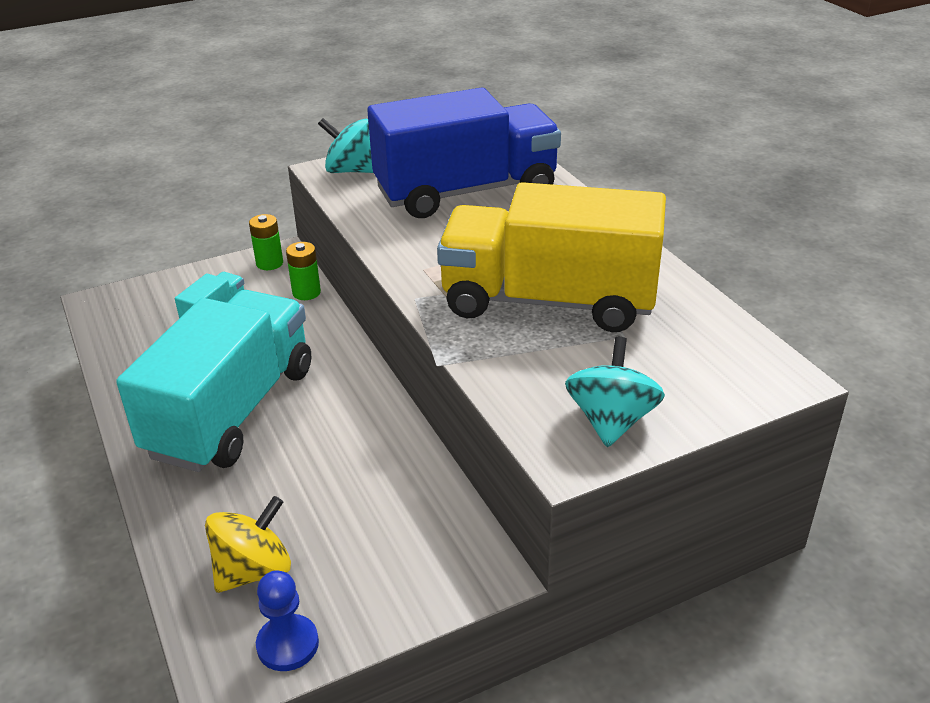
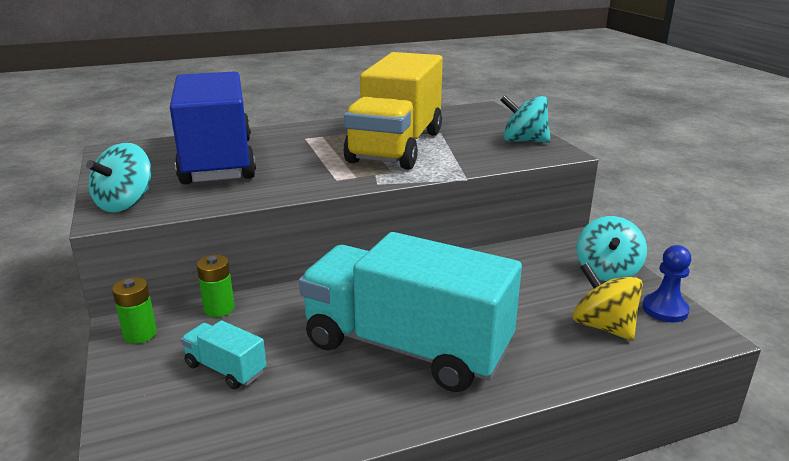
camera: 85 degrees left, 10 degrees down
(391, 593) = (607, 271): none -> turquoise spinning top

